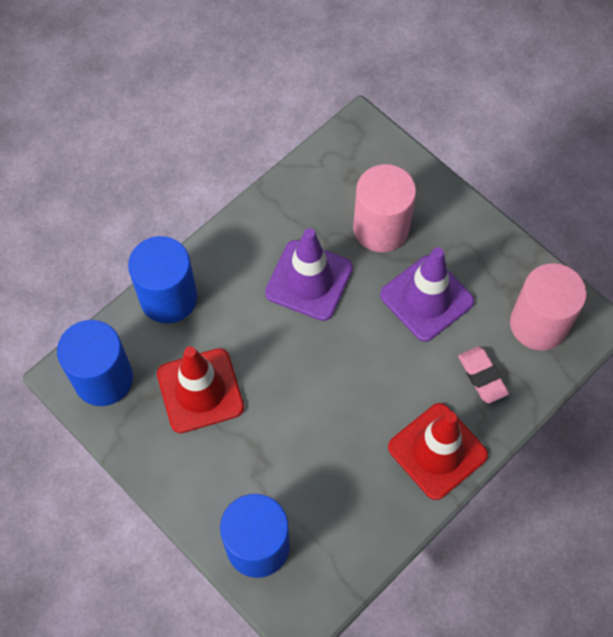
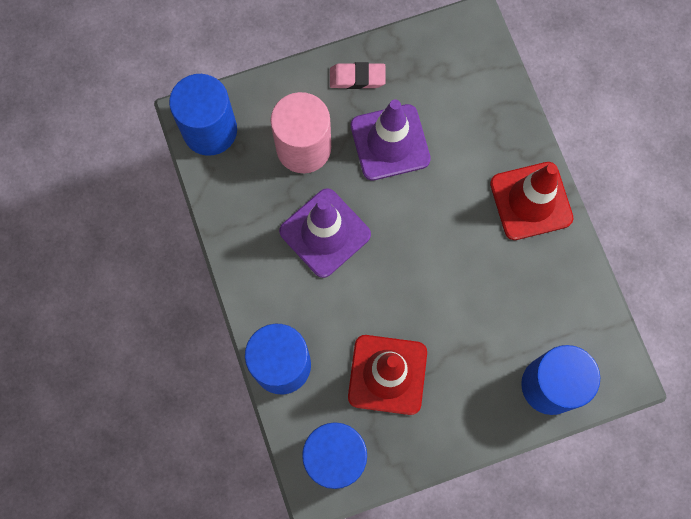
camera: 65 degrees left, 10 degrees up
(356, 147) = (210, 130): none -> blue cylinder
(482, 376) = (482, 133): pink eraser -> pink eraser (357, 78)
(538, 324) = (456, 65): pink cylinder -> none

